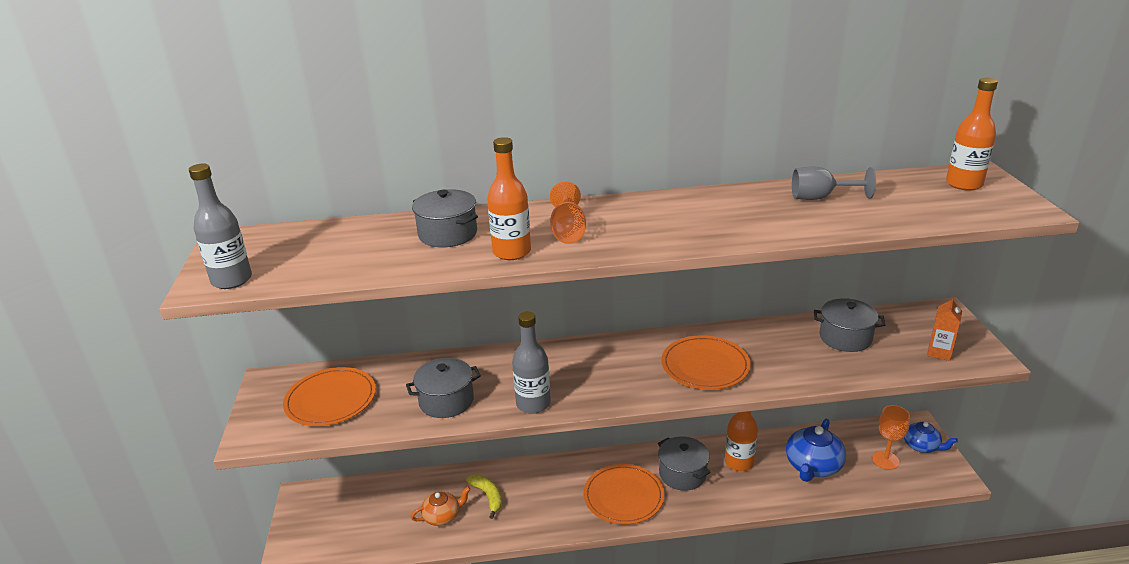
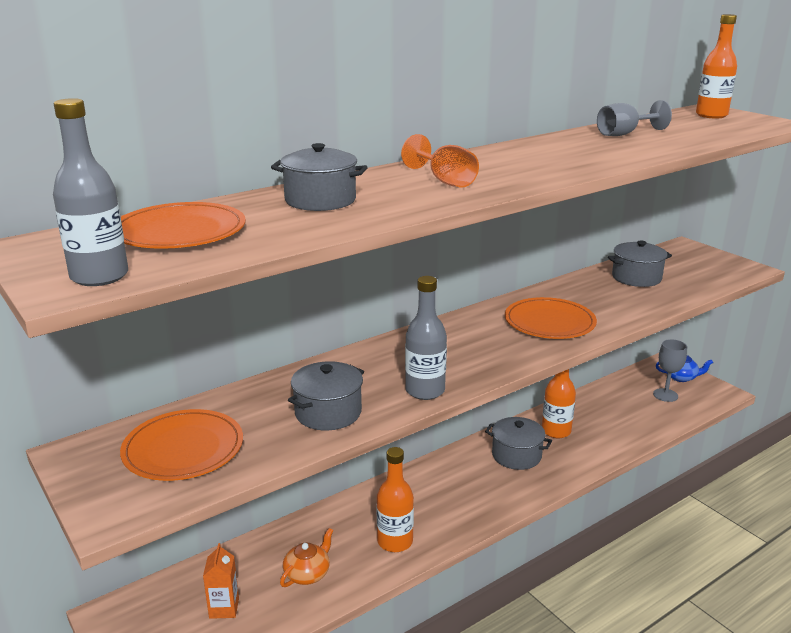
camera: 30 degrees left, 5 degrees down
(488, 496) = (343, 537): yellow banana -> none
(512, 252) = (414, 202): orange bottle -> orange bottle (395, 541)
(623, 496) = (480, 491): orange plate -> orange plate (179, 231)
(812, 466) = (616, 416): blue teapot -> none
(885, 460) = (665, 395): orange goblet -> grey goblet
(939, 352) = (713, 272): orange carton -> orange carton (224, 608)

